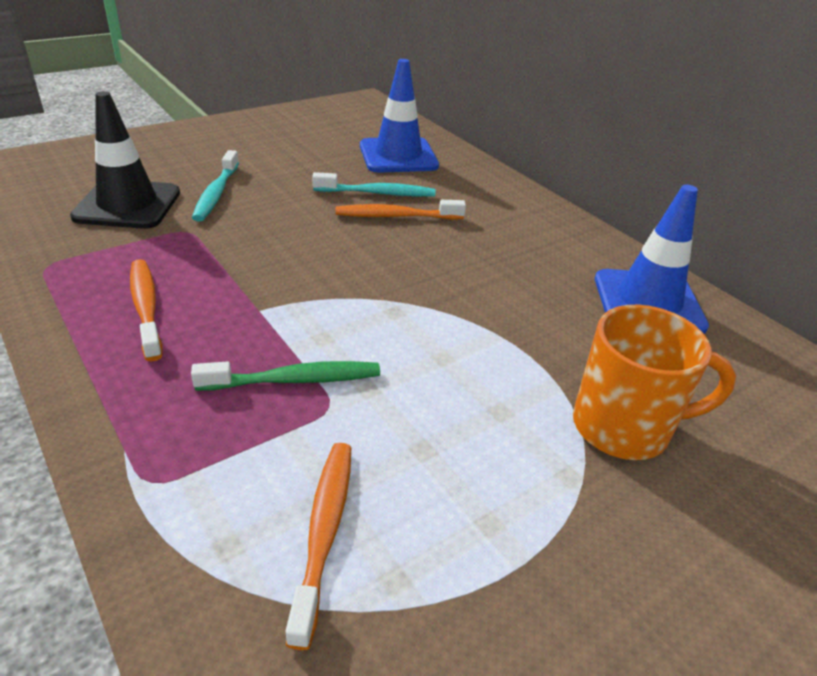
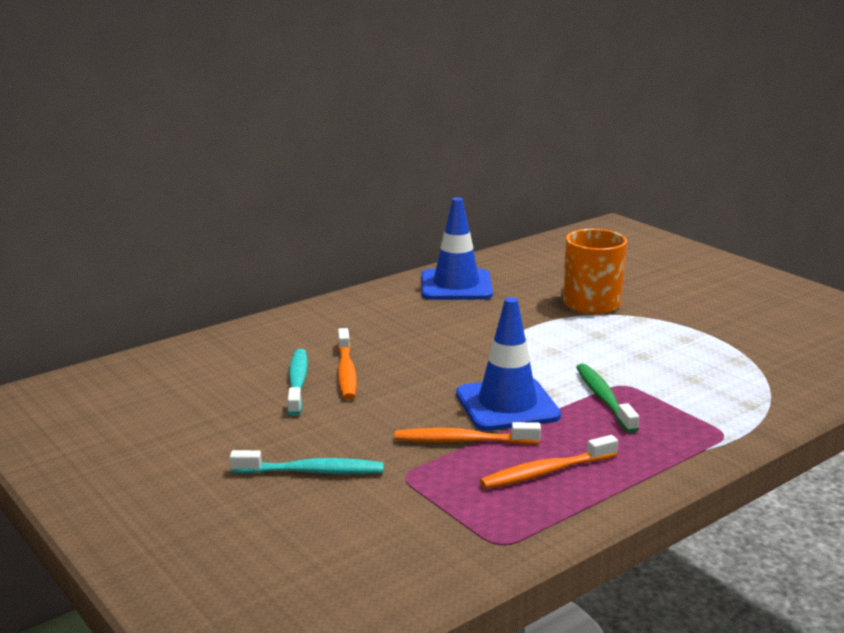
camera: 90 degrees left, 15 degrees down
(127, 205) = (351, 524): black traffic cone -> none
(324, 532) = (721, 379): orange toothbrush -> orange toothbrush (462, 441)
(398, 156) = (200, 375): blue traffic cone -> blue traffic cone (507, 405)

